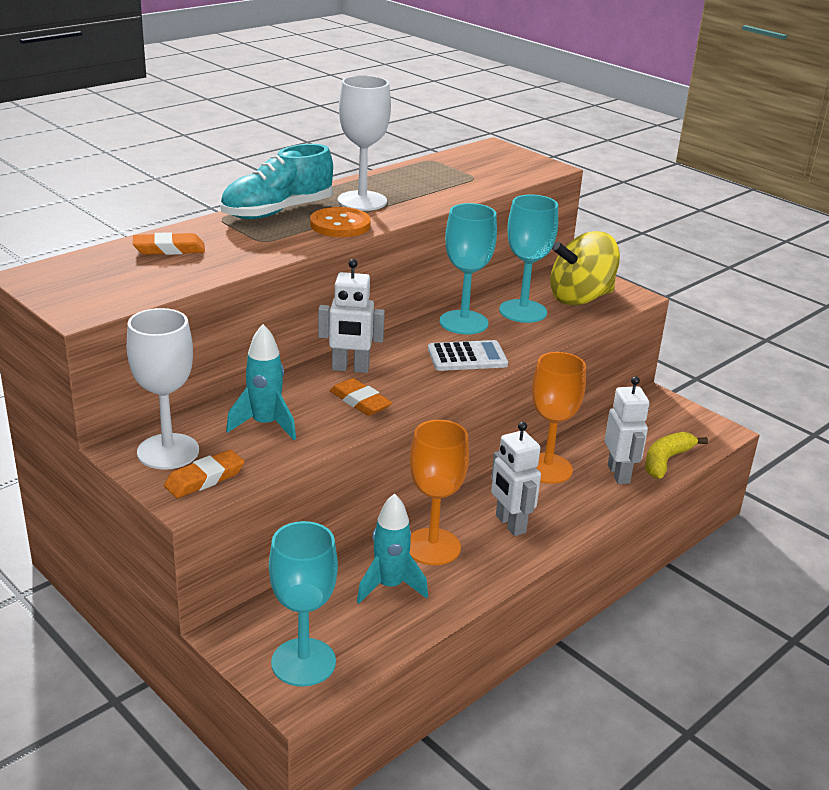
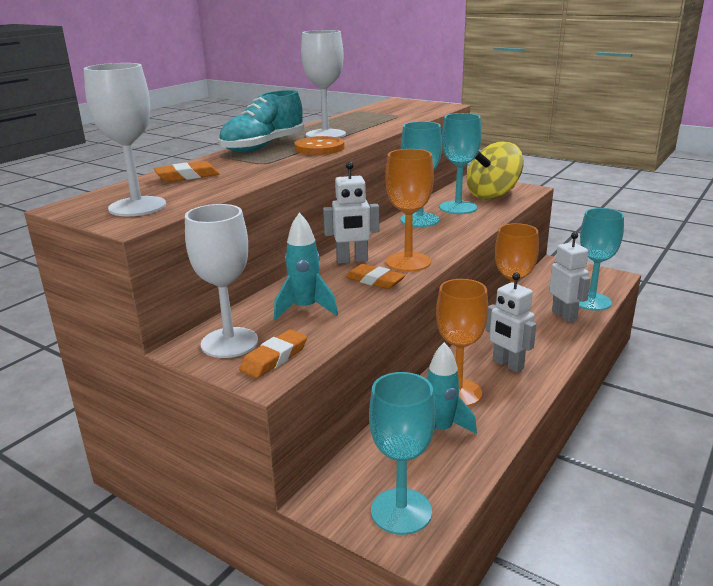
camera: 10 degrees left, 5 degrees down
(97, 289) = (137, 206): none -> white goblet
(413, 382) = (408, 262): none -> orange goblet
(467, 357) = (438, 240): white calculator -> none
(666, 461) = (591, 301): yellow banana -> turquoise goblet

